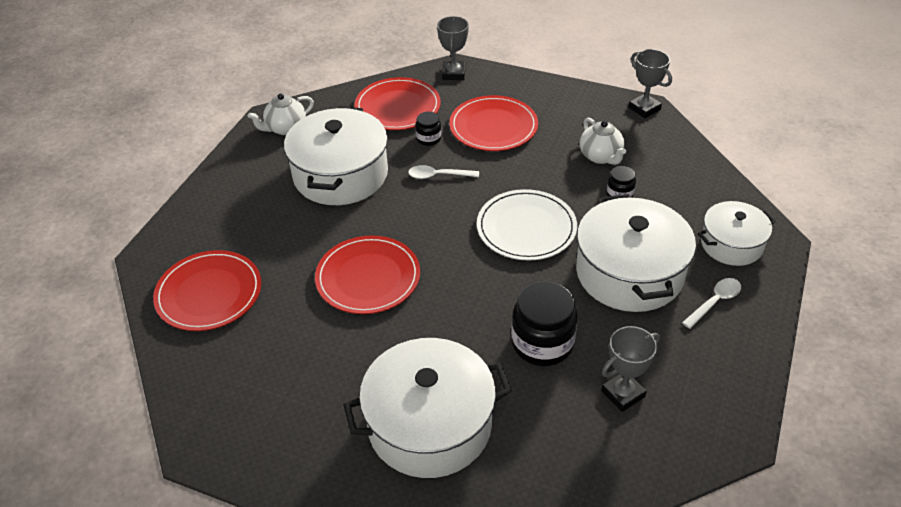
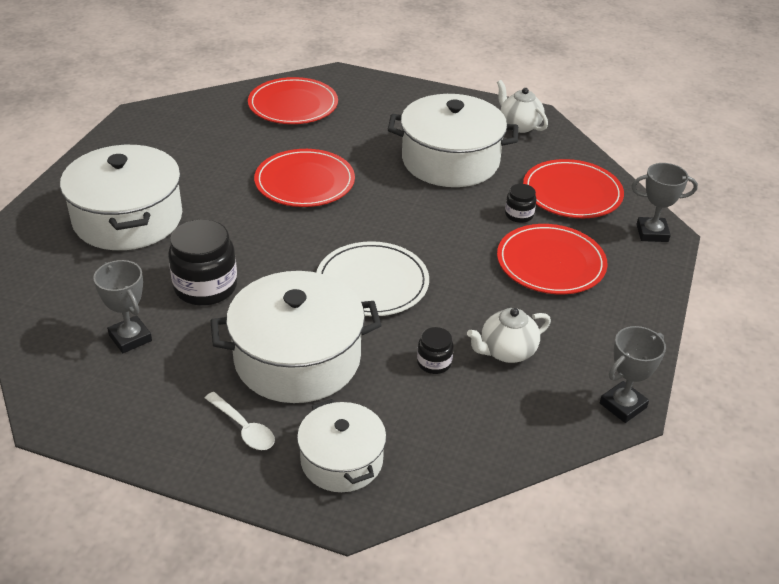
camera: 85 degrees right, 5 degrees down
(438, 176) = (455, 222): white spoon -> none

